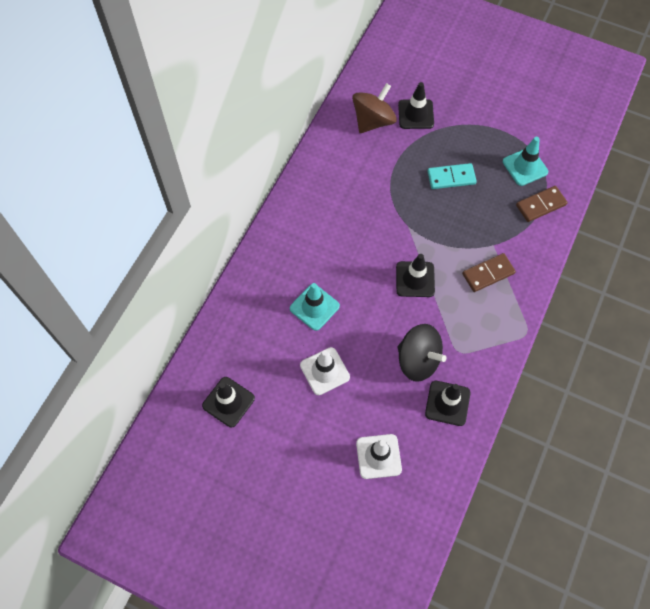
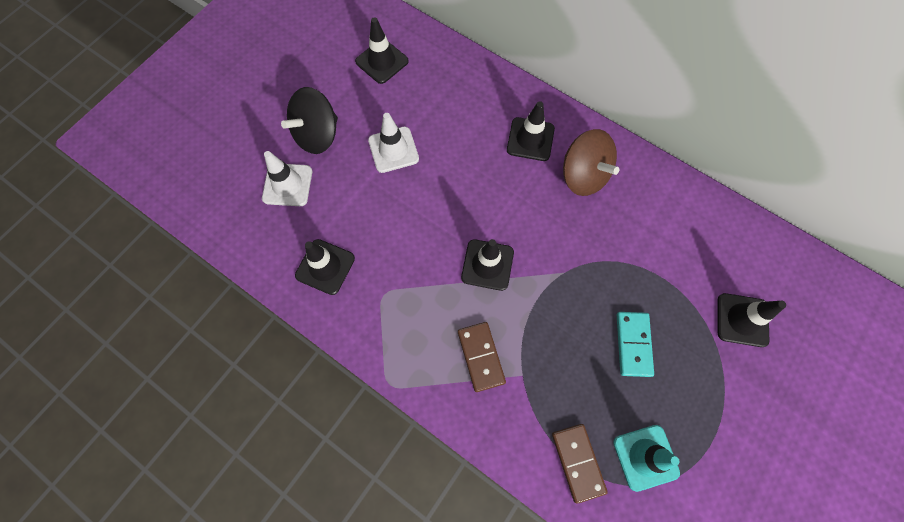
camera: 100 degrees right, 5 degrees up
(294, 262) = (530, 139): none -> black traffic cone
(314, 307) = (470, 151): turquoise traffic cone -> none
(373, 121) = (730, 261): brown spinning top -> brown spinning top (583, 175)
(418, 360) = (383, 246): black spinning top -> black spinning top (317, 135)

